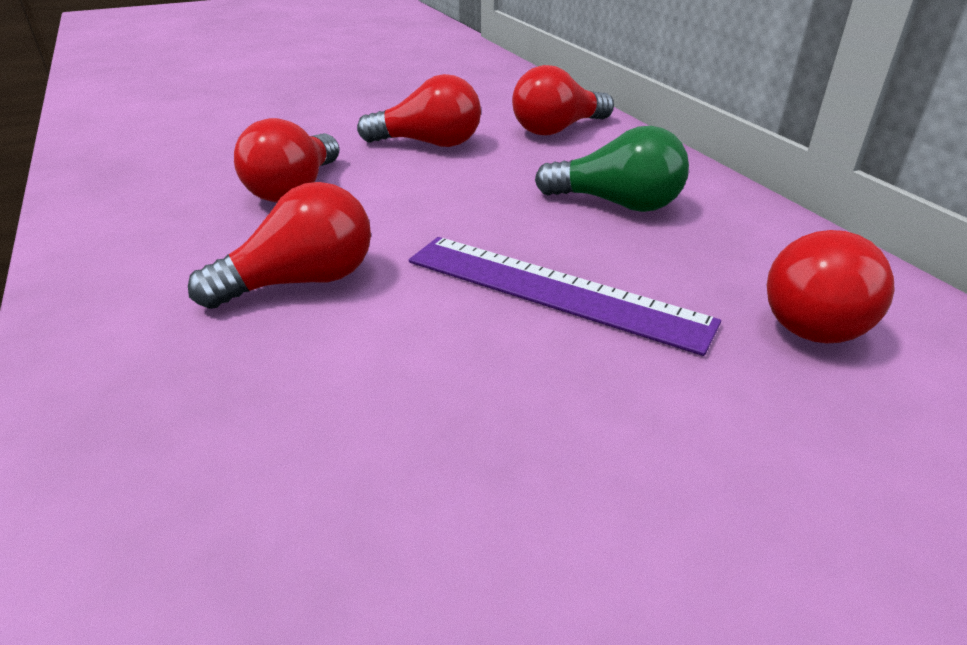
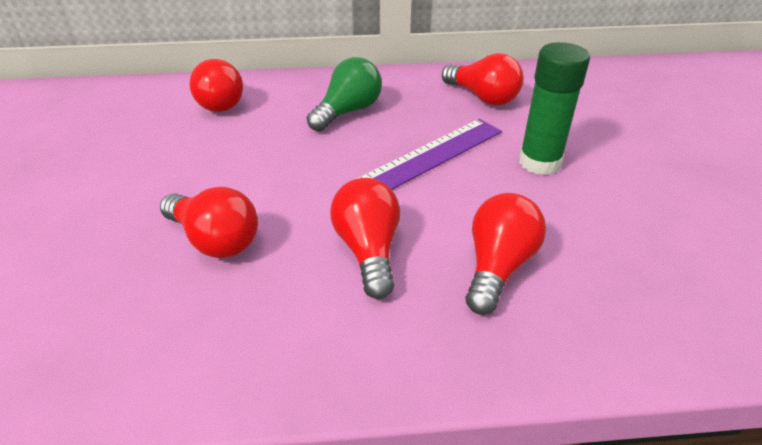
camera: 70 degrees left, 5 degrees up
(429, 144) = (189, 159): red light bulb -> red light bulb (498, 266)
(638, 422) = (539, 162): none -> green glue stick

